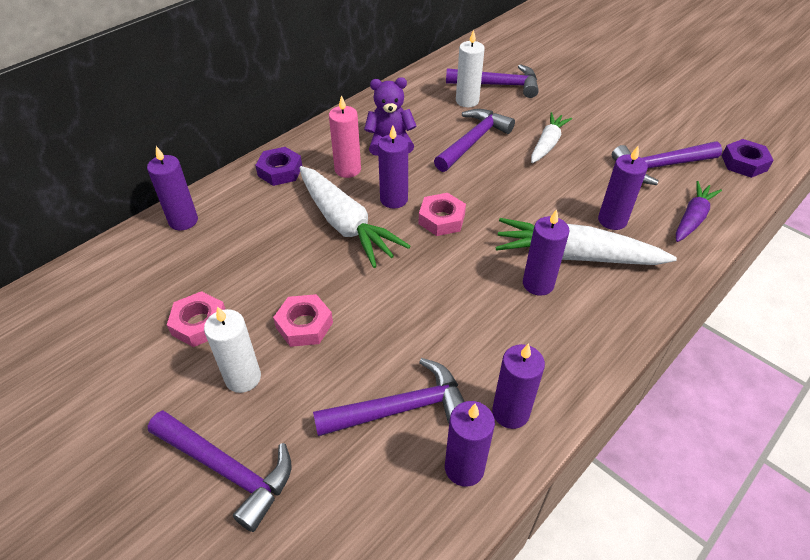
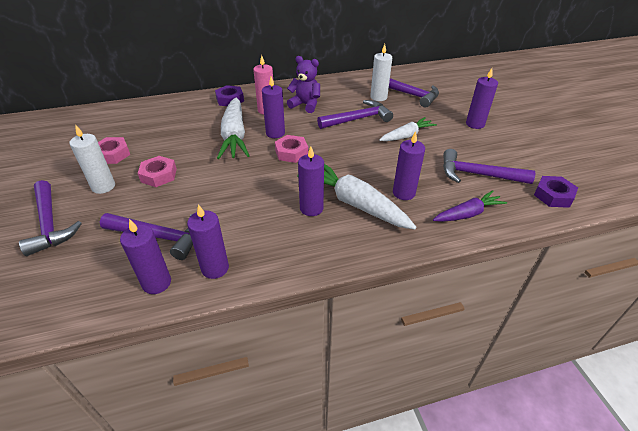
camera: 30 degrees right, 5 degrees down
(183, 221) = (158, 107): purple candle -> purple candle (475, 124)

